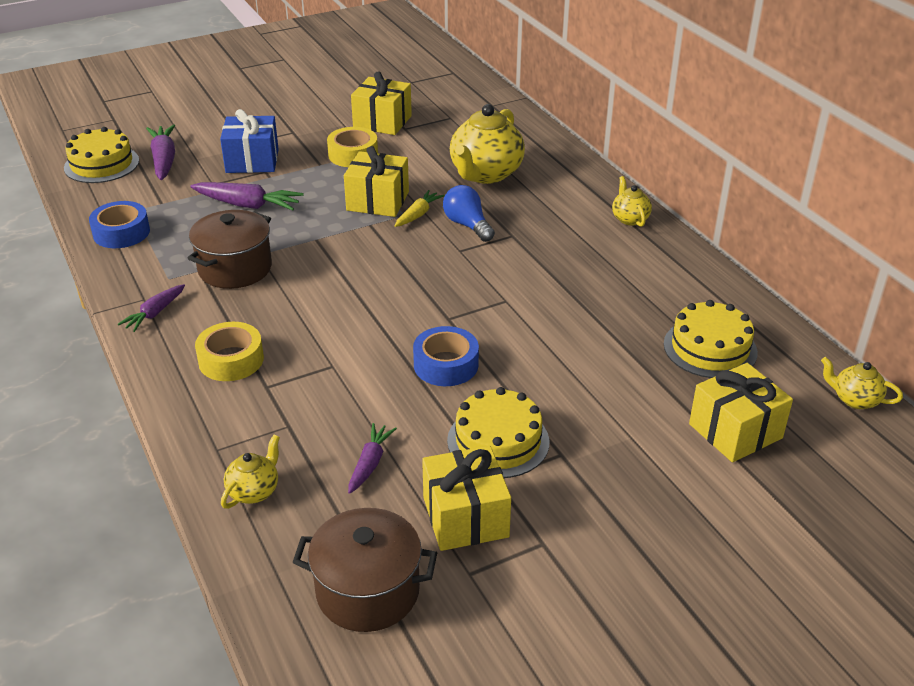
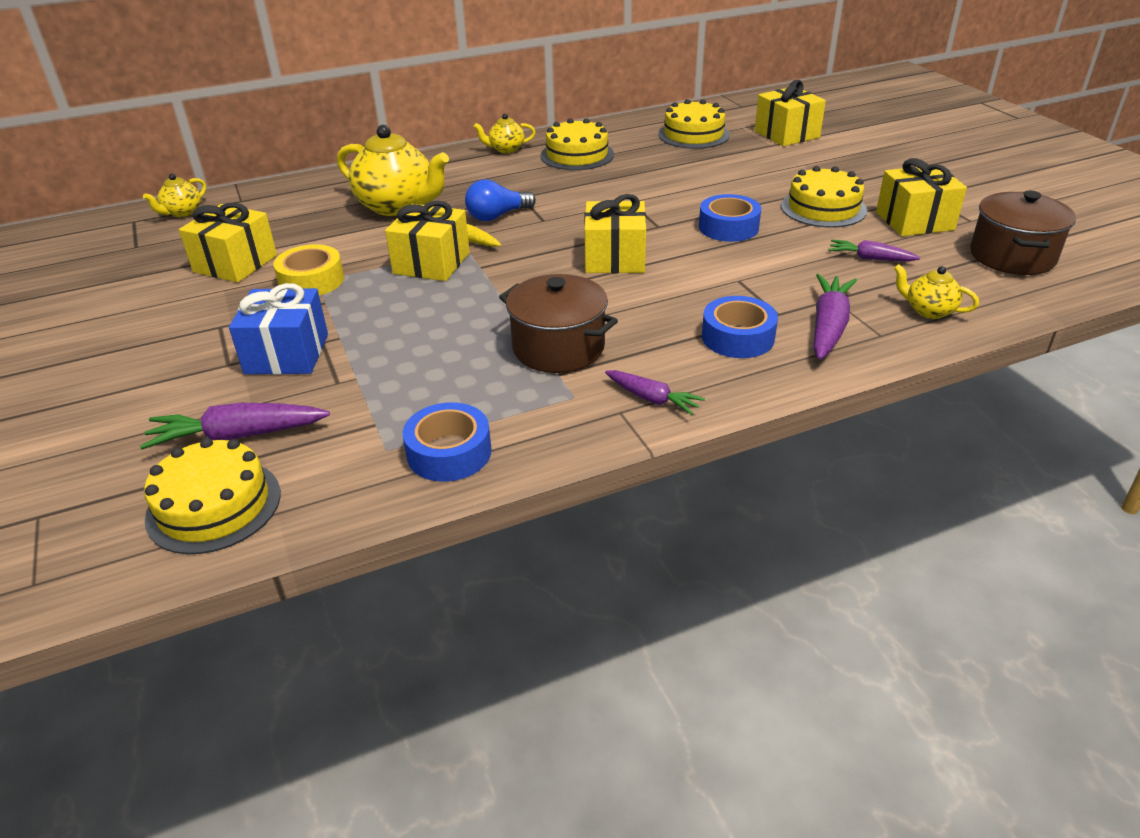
camera: 85 degrees left, 0 degrees up
(231, 360) = (738, 337): yellow tape -> blue tape
(247, 205) = (408, 349): purple carrot -> purple carrot (828, 326)
(381, 292) = (614, 258): none -> yellow gift
(623, 263) = (577, 155): none -> yellow cake
(854, 399) = (745, 102): yellow teapot -> yellow teapot (182, 212)

